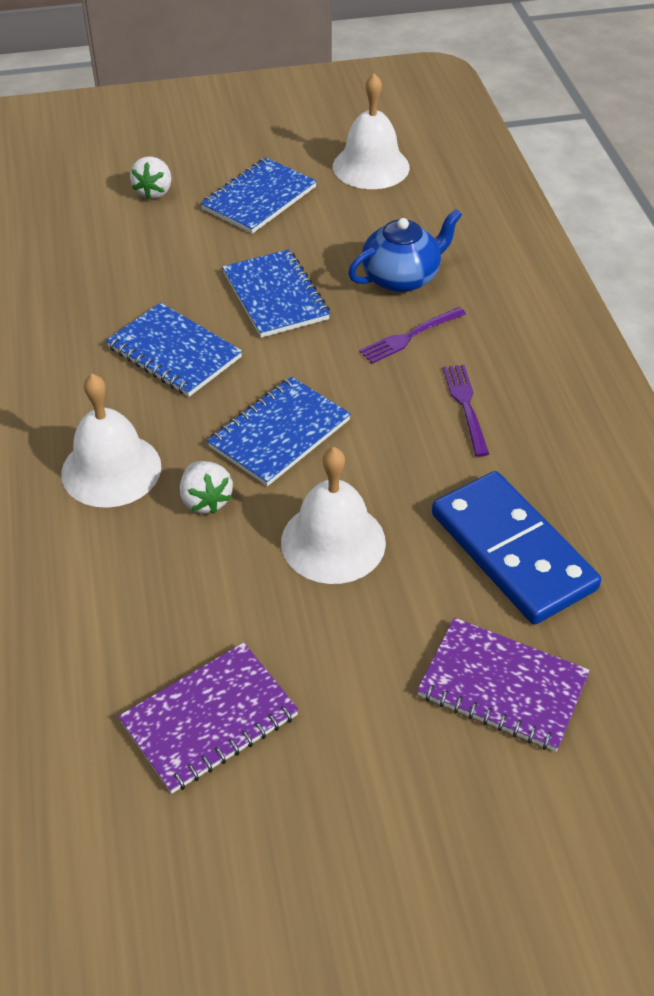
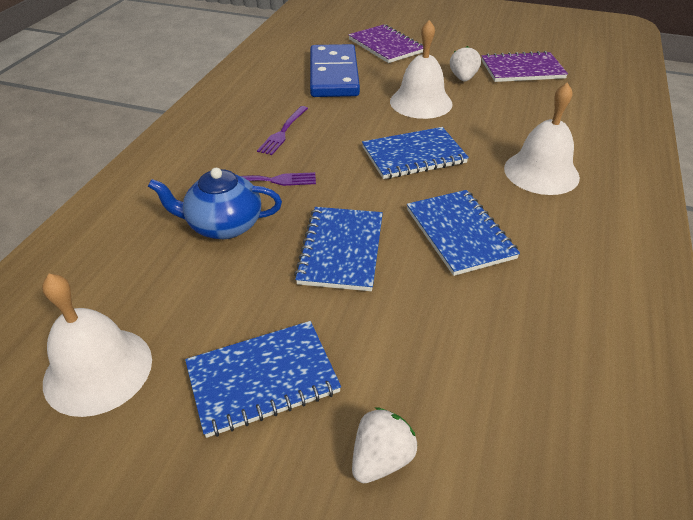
camera: 150 degrees left, 5 degrees down
(206, 500) = (483, 139): white strawberry -> white strawberry (463, 78)

